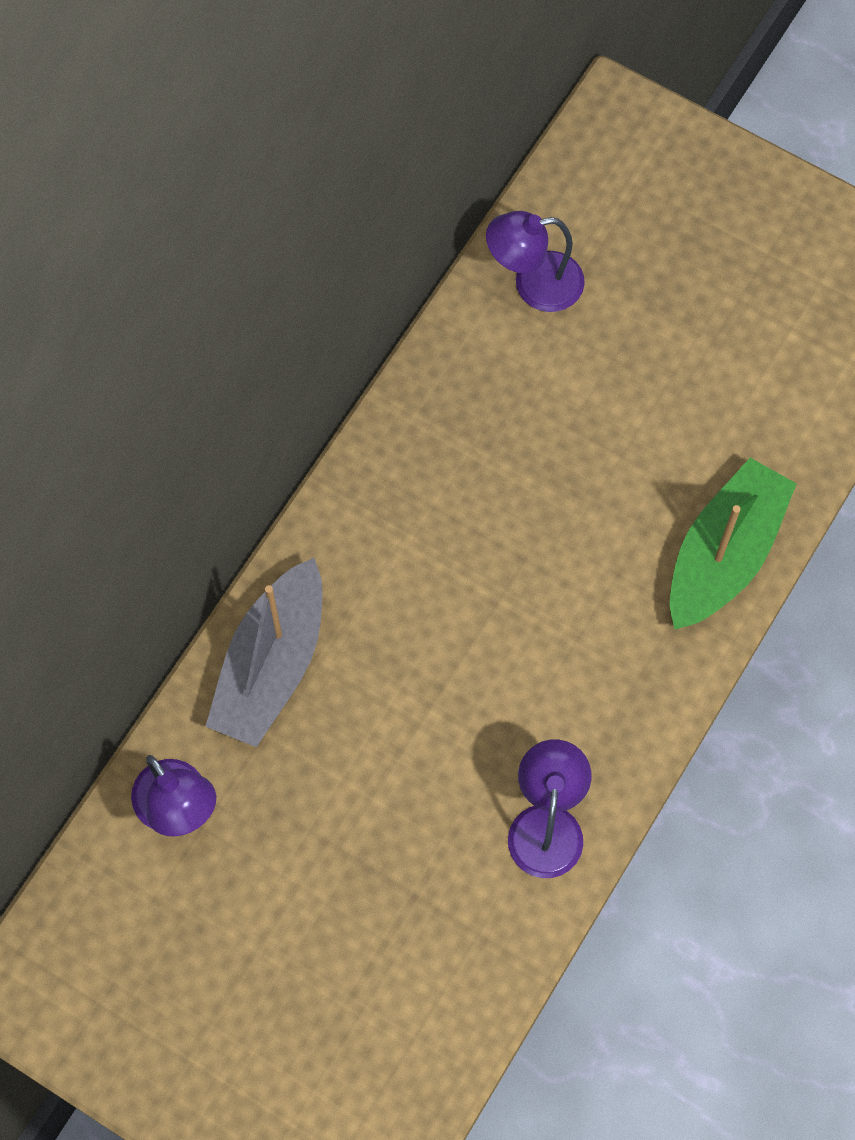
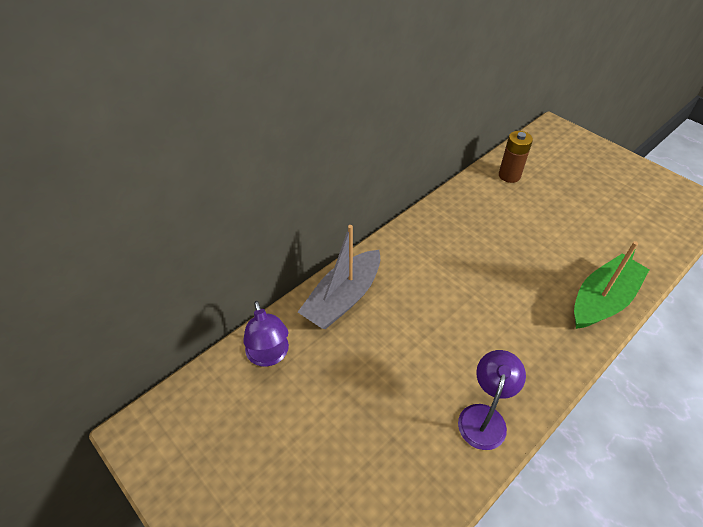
camera: 15 degrees right, 20 degrees down
(534, 284) = (509, 175): purple lamp -> brown battery

